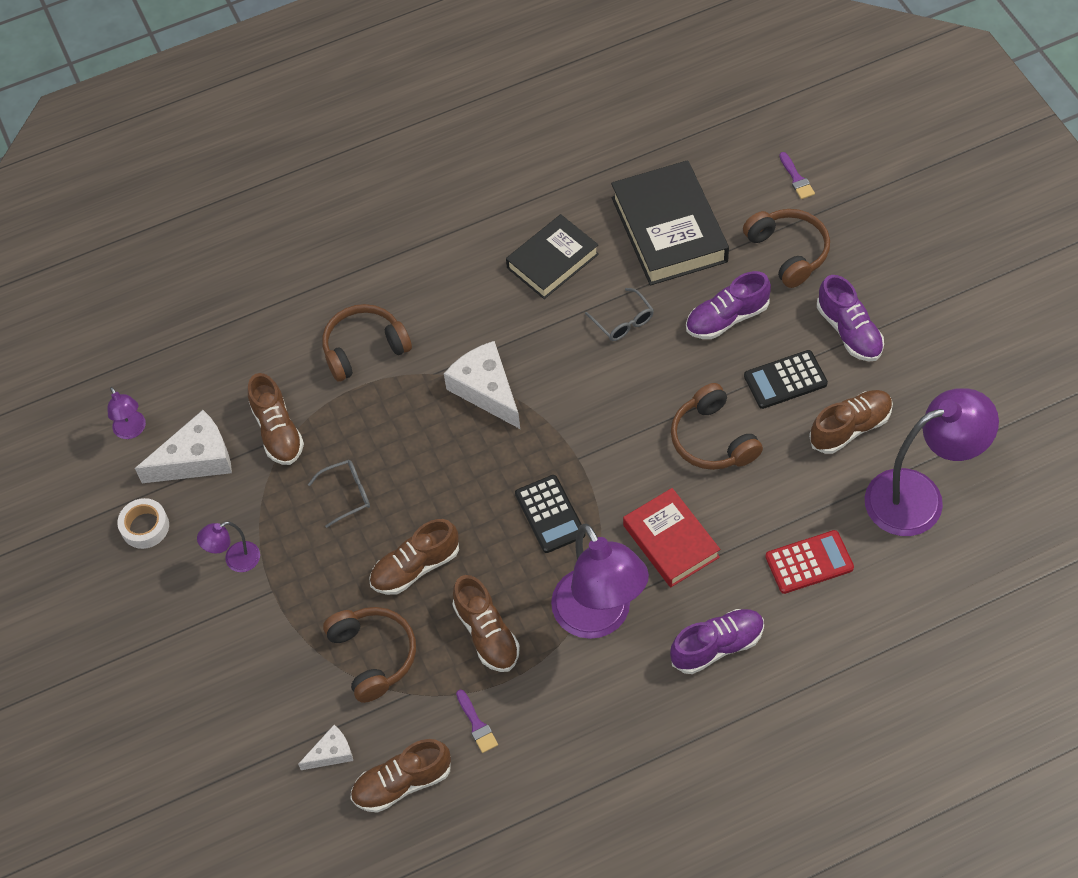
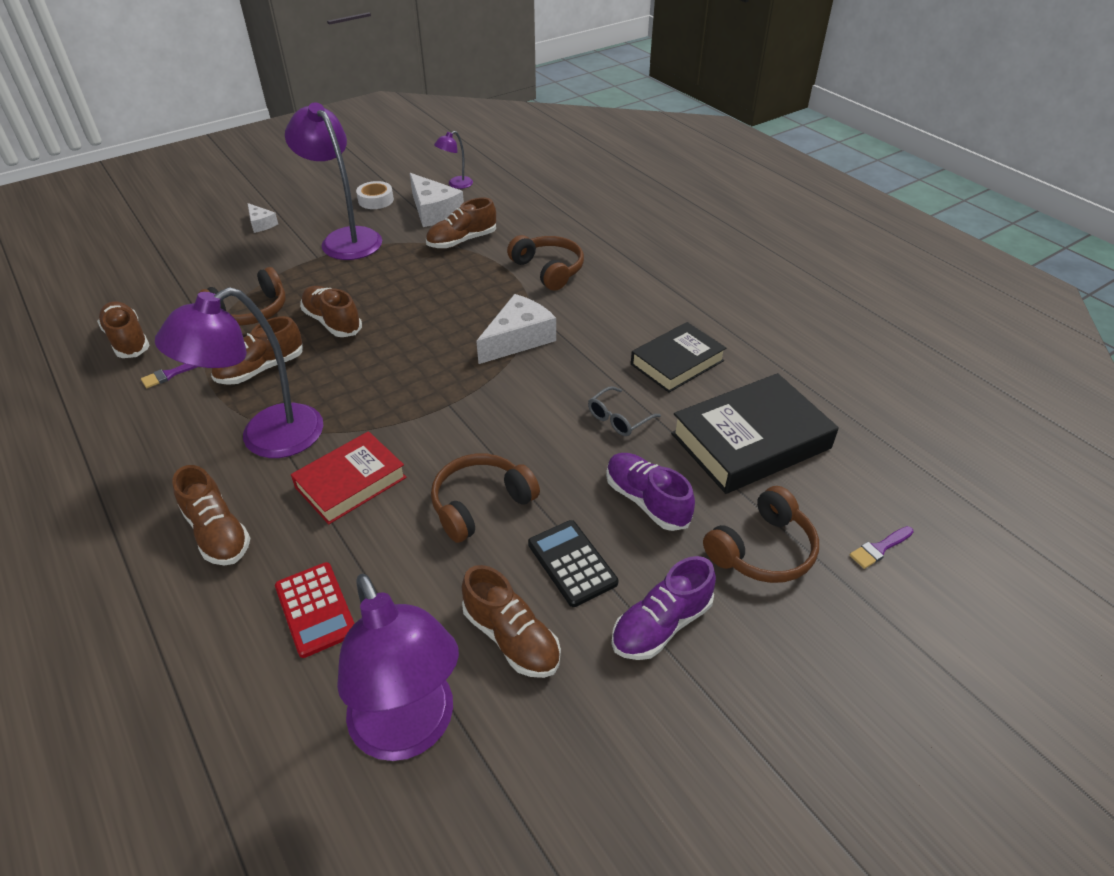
camera: 75 degrees right, 15 degrees down
(235, 560) = (345, 238): purple lamp -> purple lamp, size x2.20
(331, 753) = (167, 302): white cheese -> white cheese (261, 224)
(347, 494) = (404, 279): grey glasses -> none
(550, 514) = (384, 393): black calculator -> none
(552, 261) = (677, 362): black book -> black book turned 75 degrees counterclockwise
(717, 646) = (217, 533): purple shoe -> brown shoe

